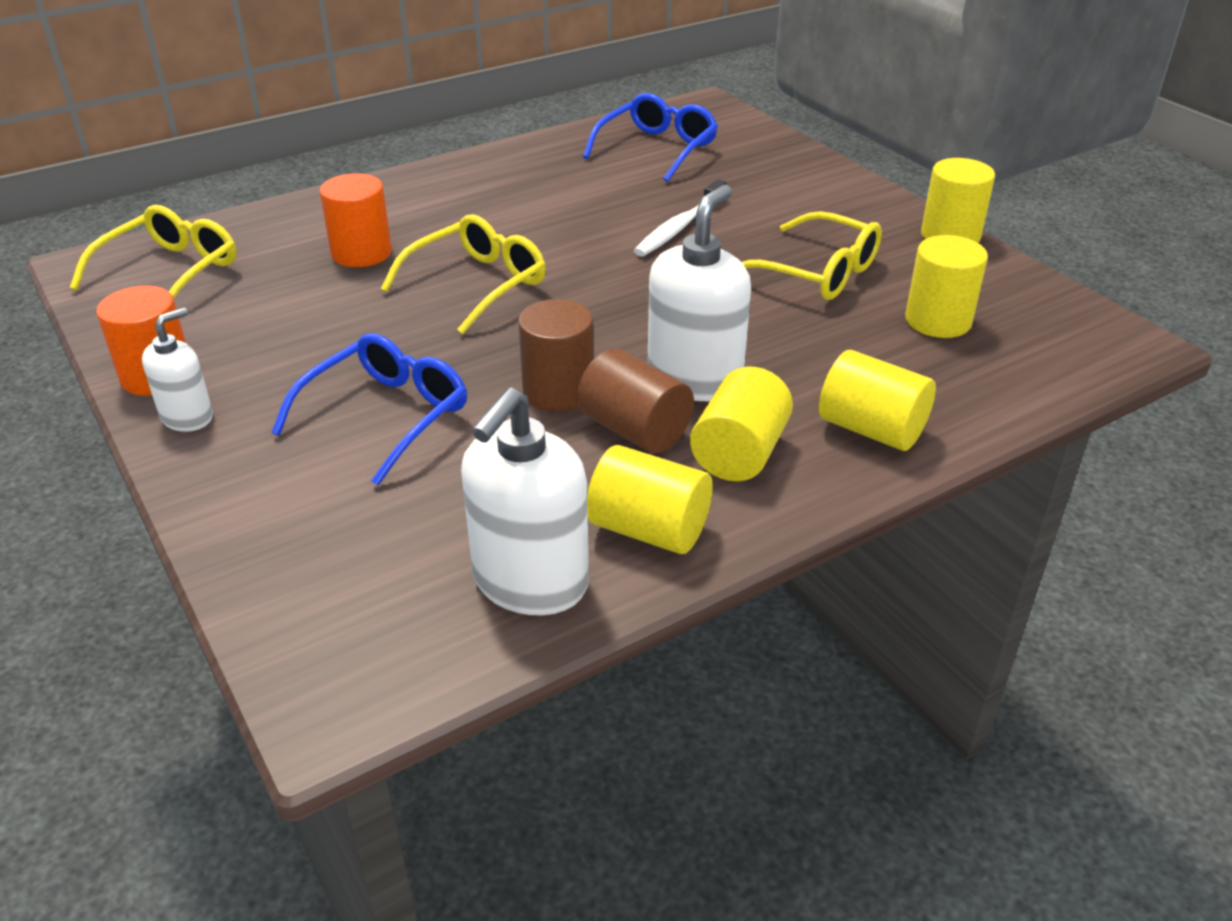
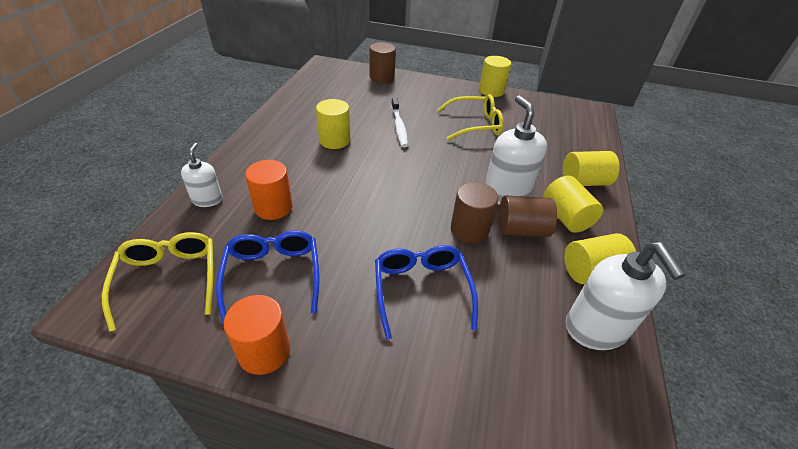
camera: 45 degrees left, 5 degrees up
(187, 417) = (323, 364): white soap dispenser -> white soap dispenser (207, 199)
(478, 284) = (357, 195): yellow glasses -> none
(658, 148) = (335, 92): blue glasses -> blue glasses (273, 274)
(772, 150) = (382, 77): none -> brown cylinder
(938, 321) = (537, 127): yellow cylinder -> yellow cylinder (334, 140)

